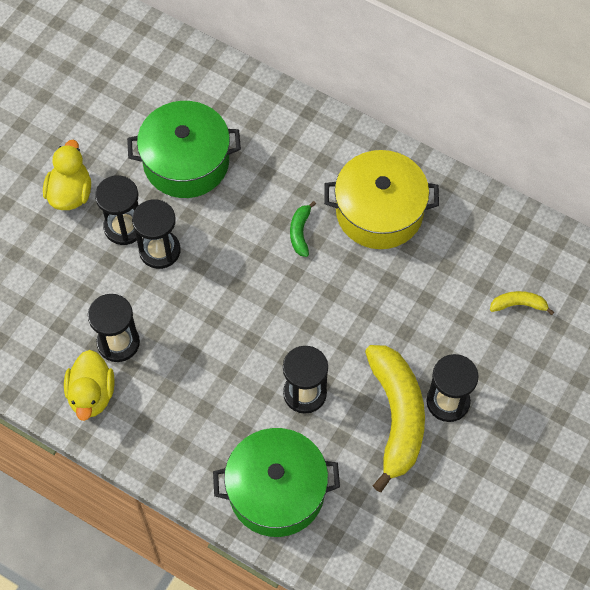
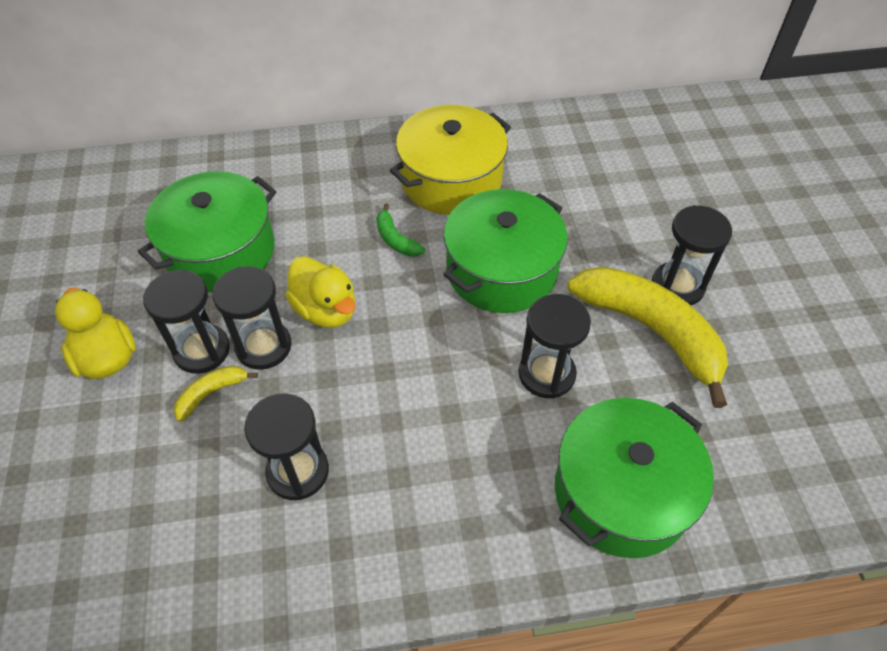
camera: 40 degrees left, 10 degrees down
(91, 394) = (315, 554): yellow duck -> yellow duck (326, 310)
(346, 305) = (501, 270): none -> green pot
(518, 305) = (642, 174): yellow banana -> yellow banana (212, 393)

